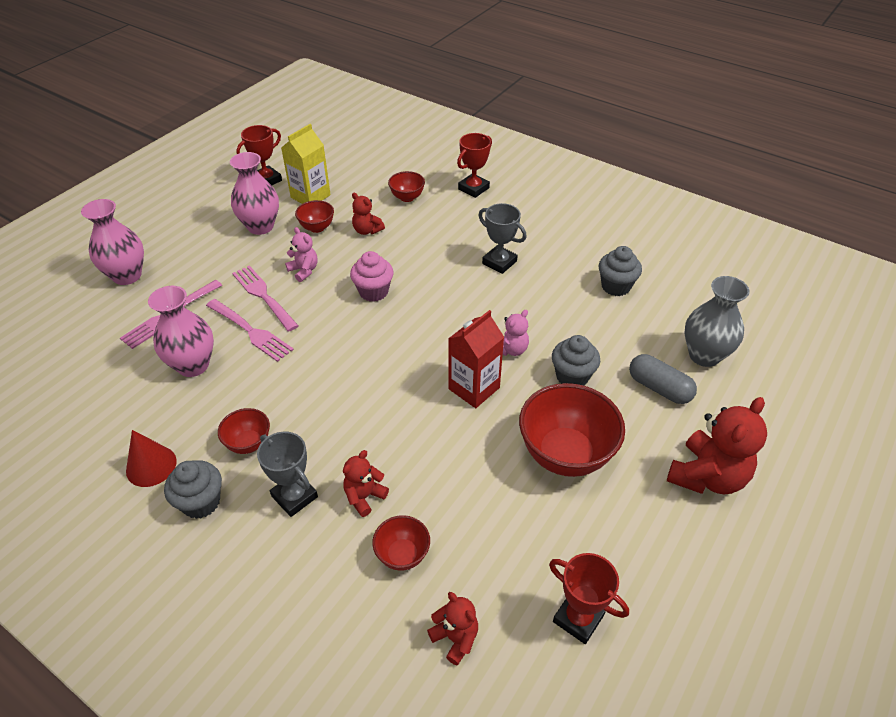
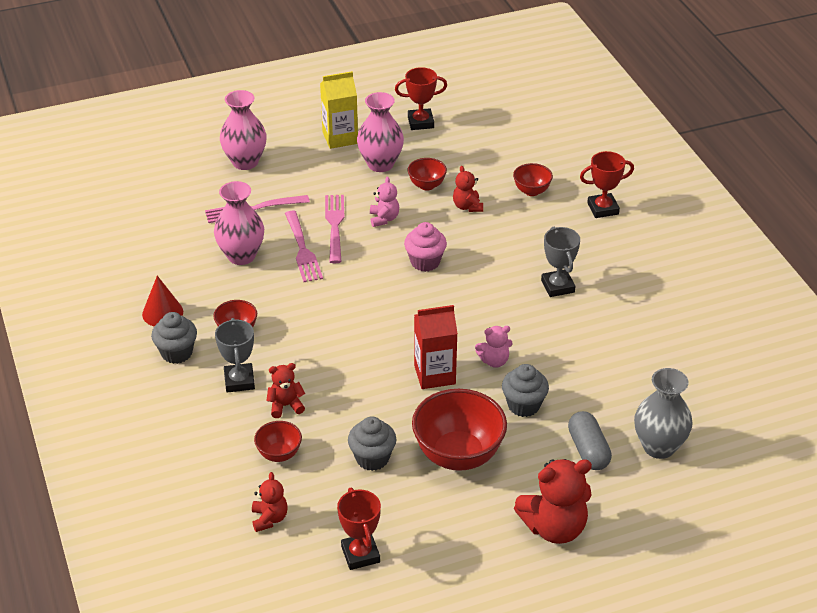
camera: 35 degrees right, 5 degrees down
(310, 196) = (446, 153): yellow carton -> yellow carton (340, 138)
(615, 286) = (643, 355): grey cupcake -> grey cupcake (372, 458)

